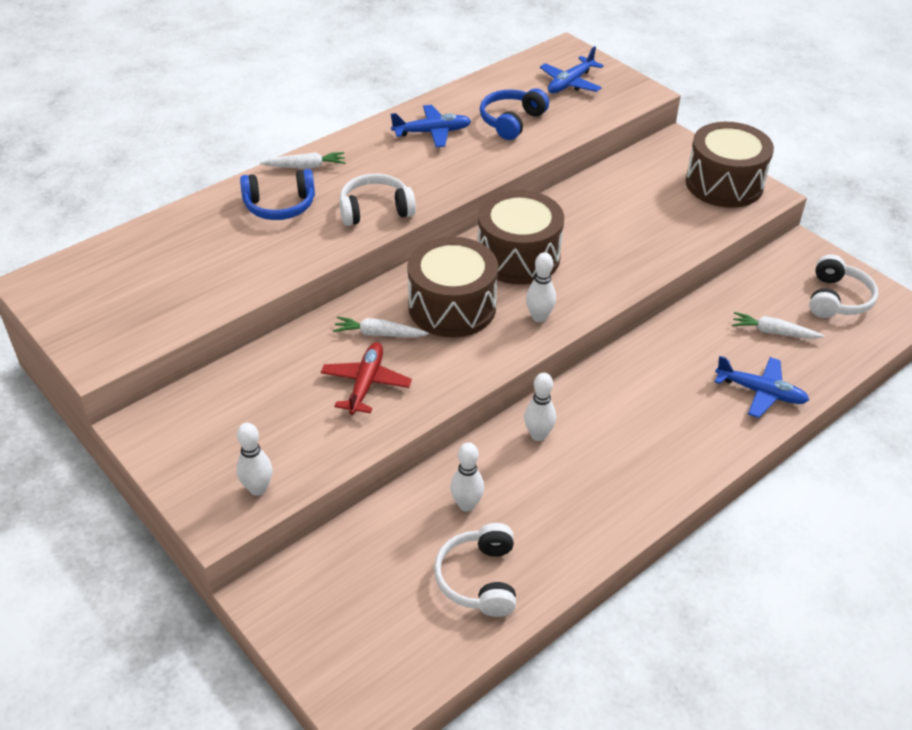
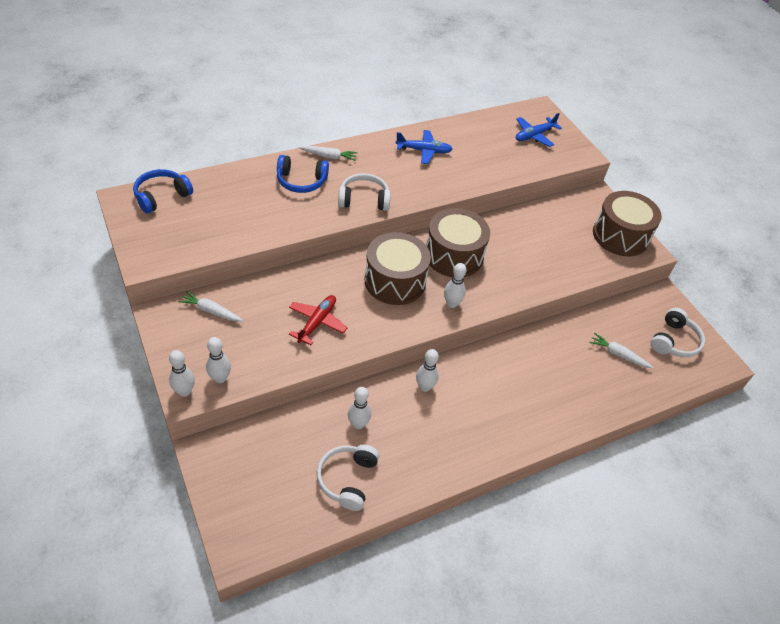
camera: 10 degrees right, 5 degrees up
(213, 518) = (184, 391): none -> white bowling pin
(379, 334) = (338, 288): white carrot -> white carrot (211, 311)
(511, 121) = (482, 155): blue headphones -> blue headphones (161, 196)
(760, 392) = (592, 397): blue plane -> none

